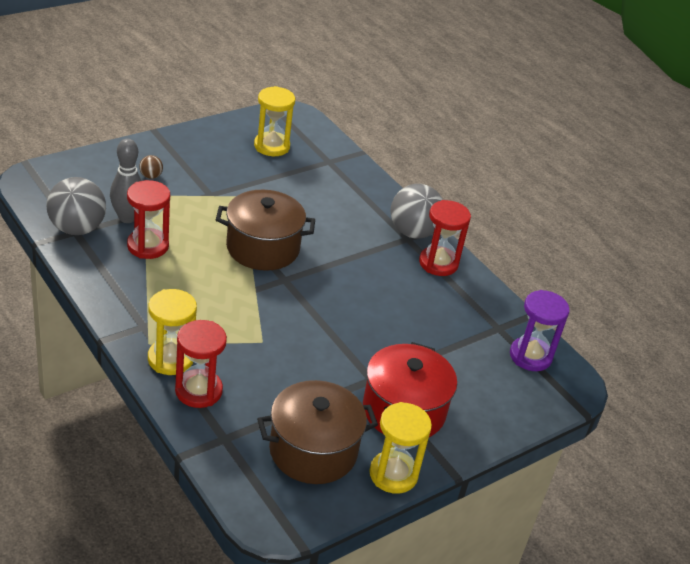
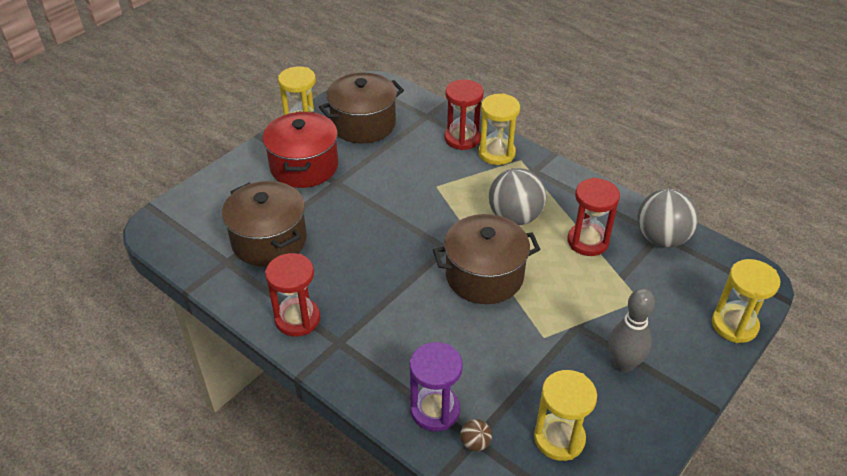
camera: 170 degrees right, 5 degrees up
(86, 160) = (734, 325): none -> yellow hourglass
(127, 218) = (630, 266): grey bowling pin -> grey bowling pin (623, 364)
(151, 176) = (654, 328): brown ball -> brown ball (475, 443)
(413, 232) = (334, 354): grey ball -> grey ball (515, 217)
(455, 336) = (269, 240): none -> brown pot
(530, 356) = (195, 242): purple hourglass -> purple hourglass (435, 410)

